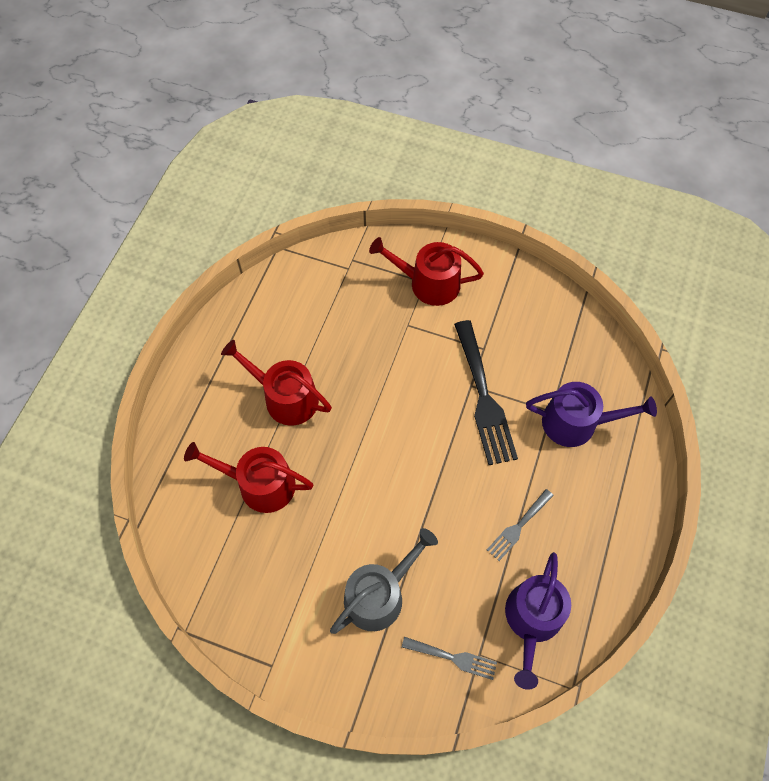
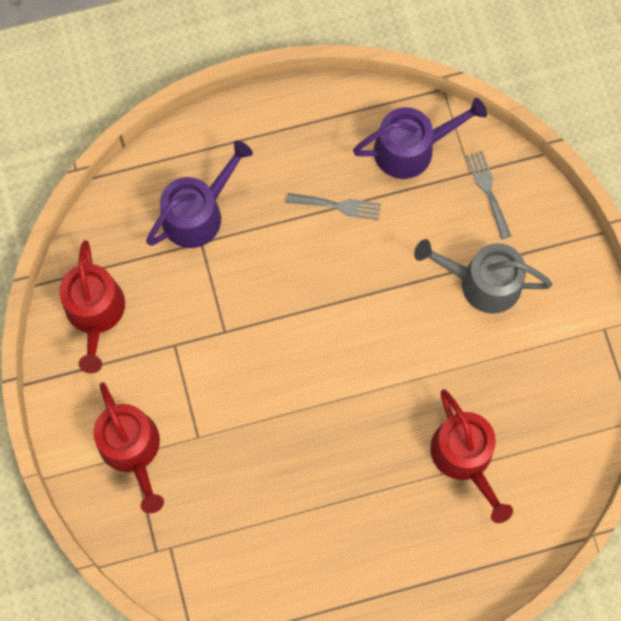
camera: 125 degrees left, 10 degrees up
(285, 397) = (363, 500): red watering can -> red watering can (95, 313)
(484, 398) = (230, 311): black fork -> none
(576, 423) = (198, 213): purple watering can -> purple watering can turned 75 degrees clockwise

